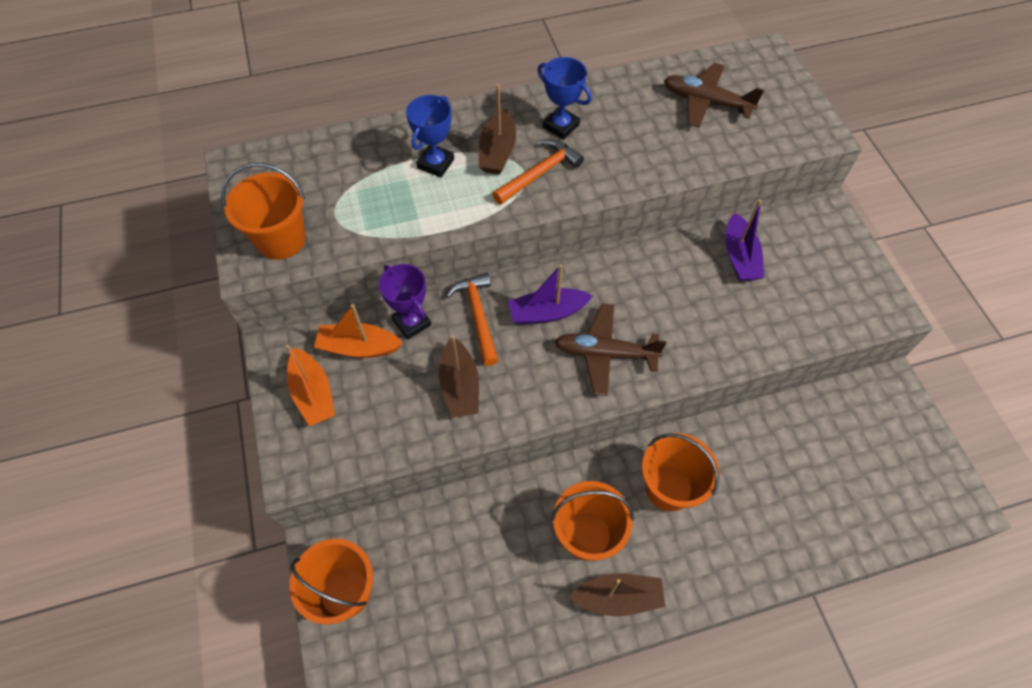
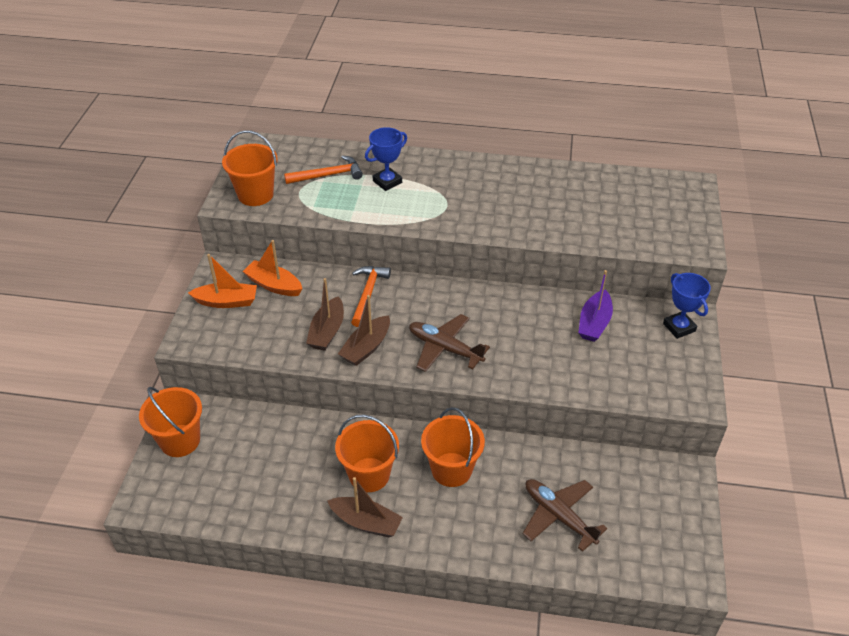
camera: 25 degrees right, 15 degrees down
(313, 394) = (227, 301): orange boat -> orange boat turned 90 degrees counterclockwise
(412, 322) = (319, 283): purple trophy -> none
(497, 152) = (436, 187): brown boat -> brown boat (366, 347)
(540, 173) = (457, 209): orange hammer -> orange hammer (328, 175)
(547, 312) = (419, 309): purple boat -> none
(561, 126) = (493, 185): blue trophy -> blue trophy (679, 327)
(706, 102) = (618, 202): brown plane -> brown plane (558, 516)

